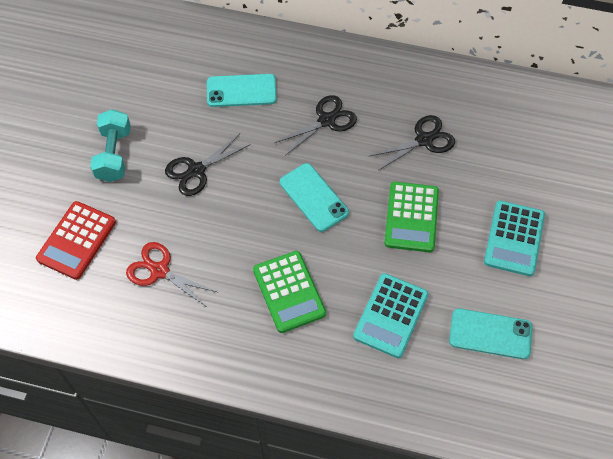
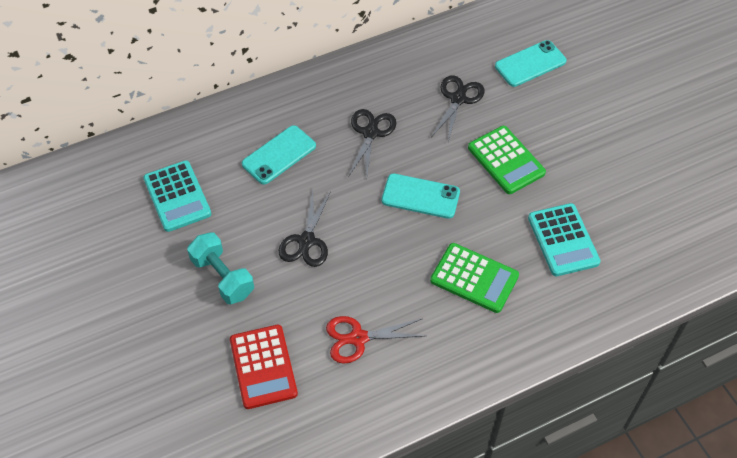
camera: 40 degrees left, 5 degrees down
(490, 334) = (640, 202): turquoise phone -> turquoise phone (530, 64)
(514, 238) = (590, 125): turquoise calculator -> turquoise calculator (177, 196)

